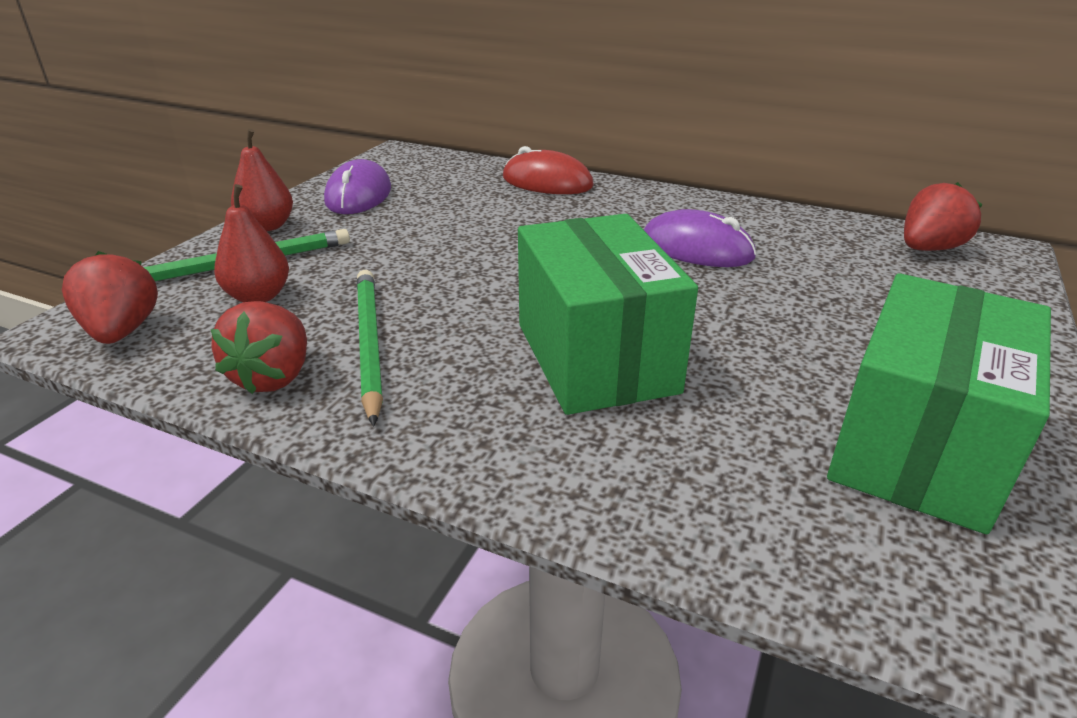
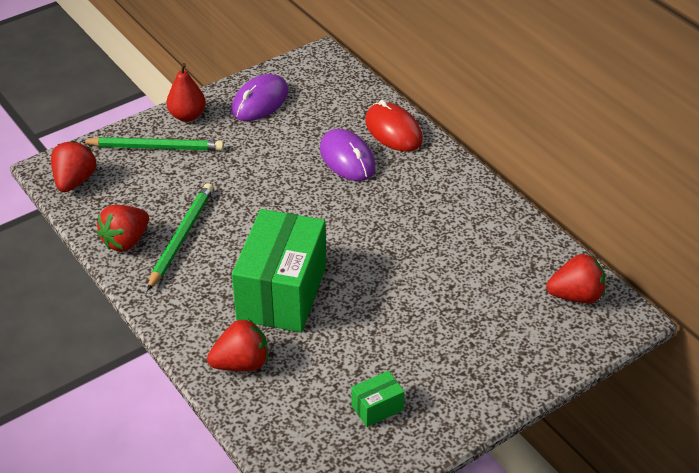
camera: 30 degrees right, 10 degrees up
(258, 296) = (149, 179): red pear -> none
(642, 473) = (241, 363): none -> red strawberry
(697, 248) = (423, 235): purple mouse -> purple mouse (347, 158)
(917, 447) = (377, 408): green box -> green box, size x0.42

